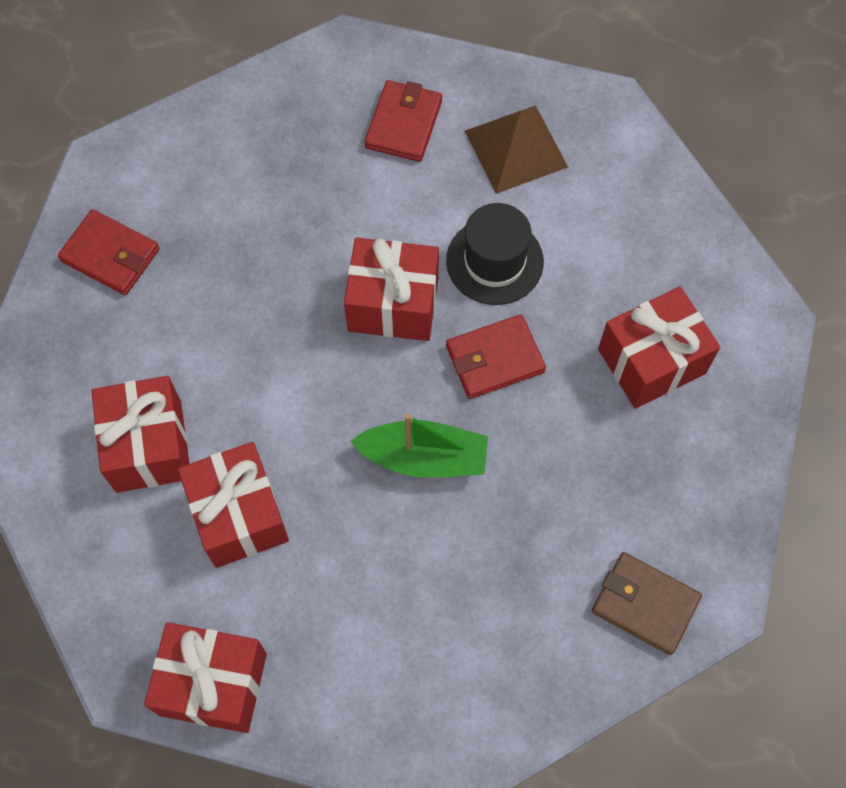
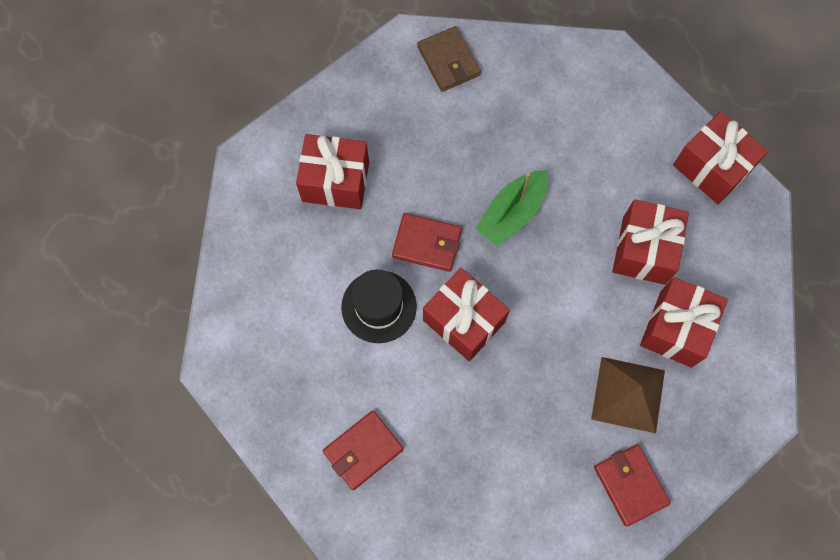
camera: 145 degrees left, 5 degrees up
(424, 457) = (512, 213): green boat -> green boat turned 90 degrees counterclockwise
(516, 148) = (302, 377): brown pyramid -> brown pyramid (628, 394)

